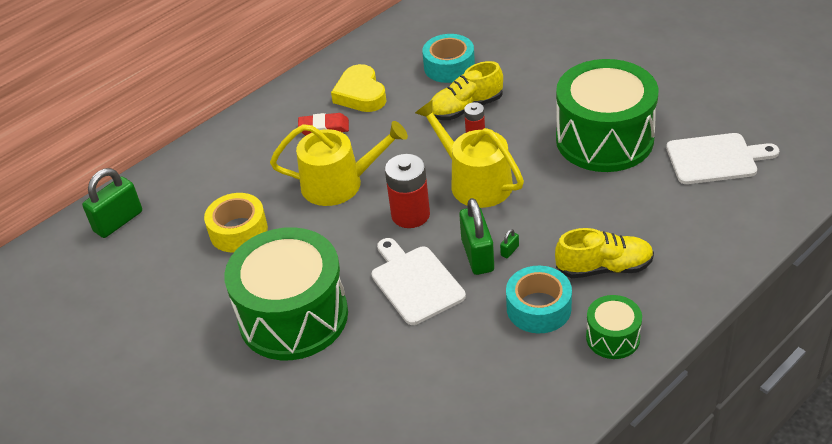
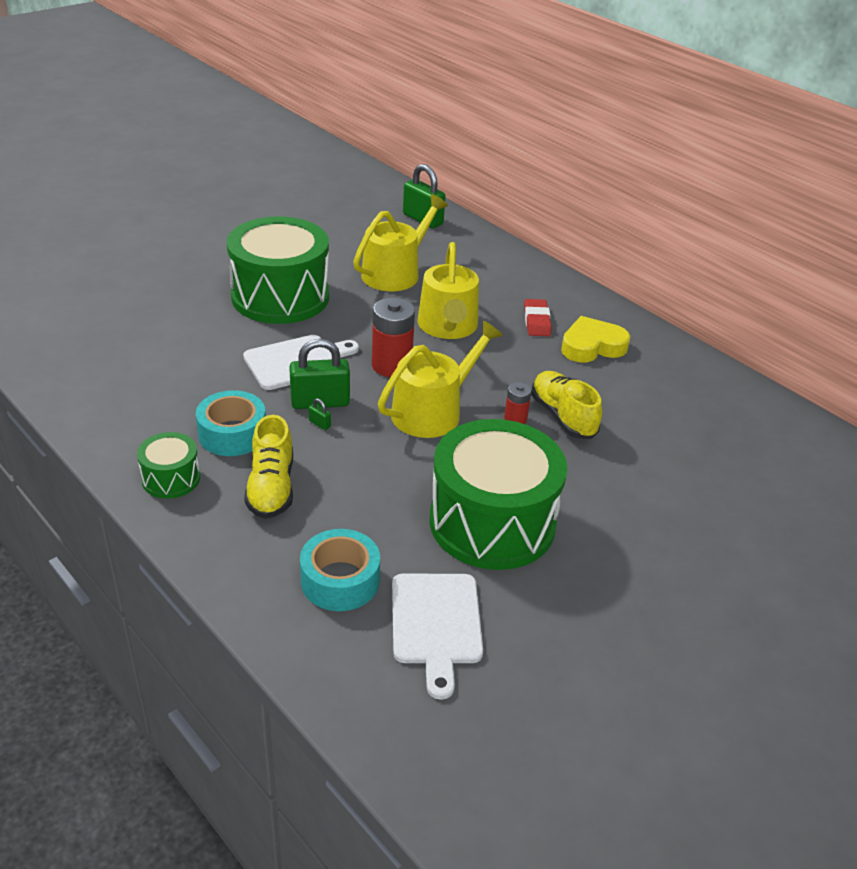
camera: 85 degrees right, 5 degrees down
(238, 231) = (395, 273): yellow tape -> yellow watering can
(449, 67) = (644, 411): turquoise tape -> turquoise tape (340, 580)

